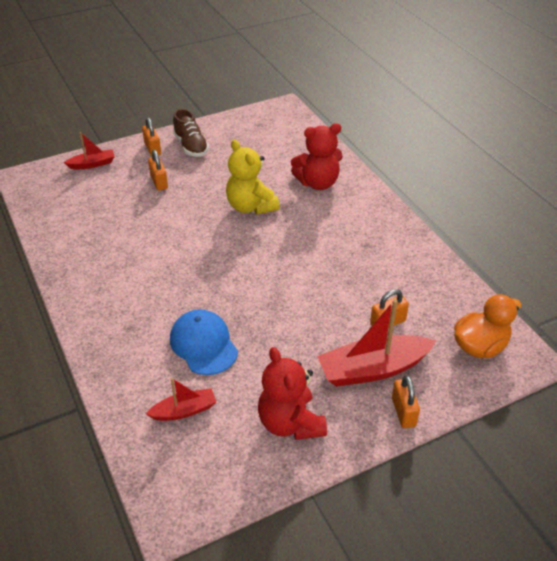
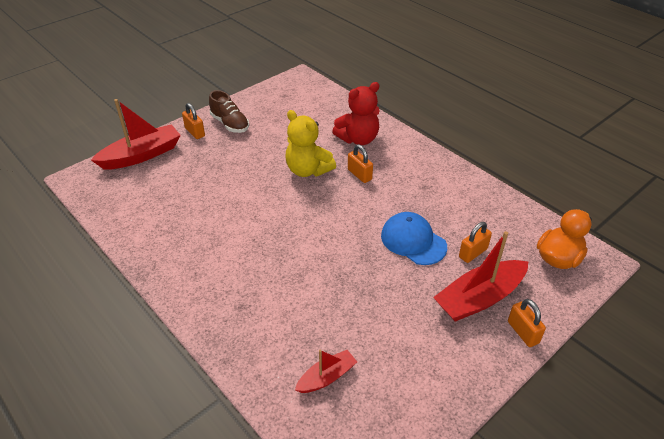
camera: 15 degrees left, 0 degrees up
(92, 164) = (142, 155): red boat -> red boat, size x1.83
(159, 182) = (213, 162): orange padlock -> orange padlock (359, 175)
(203, 344) = (318, 308): blue cap -> blue cap (413, 241)
(290, 423) = (429, 366): red teddy bear -> none

